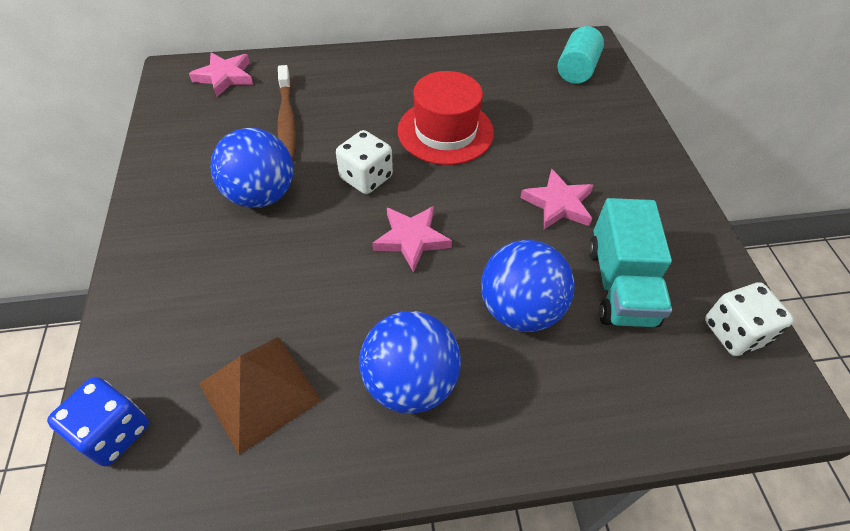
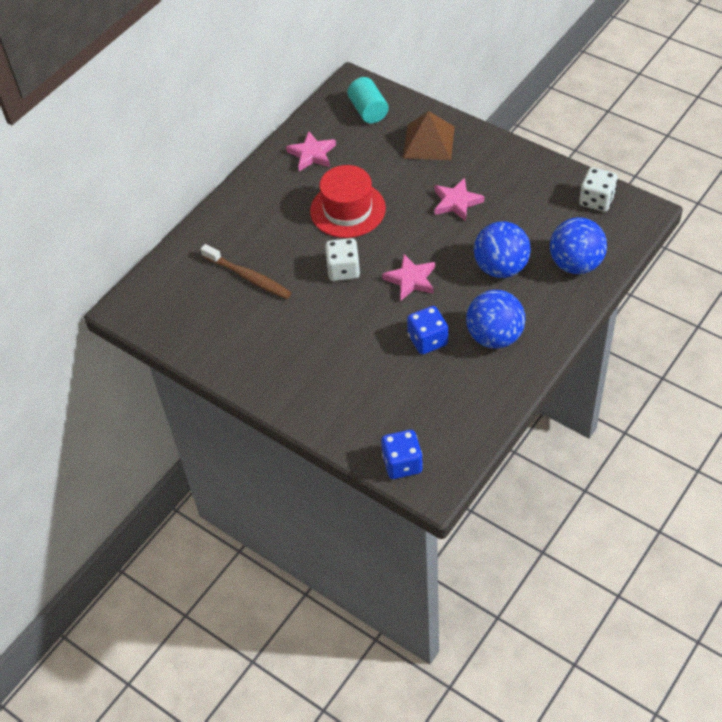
camera: 40 degrees left, 0 degrees up
(225, 77) = (164, 285): pink star -> pink star (312, 154)
(259, 391) = (438, 396): brown pyramid -> brown pyramid (428, 142)
(261, 195) = (303, 325): blue ball -> blue ball (575, 264)
(339, 316) = (428, 340): none -> blue dice
(620, 285) = (529, 219): turquoise truck -> none

